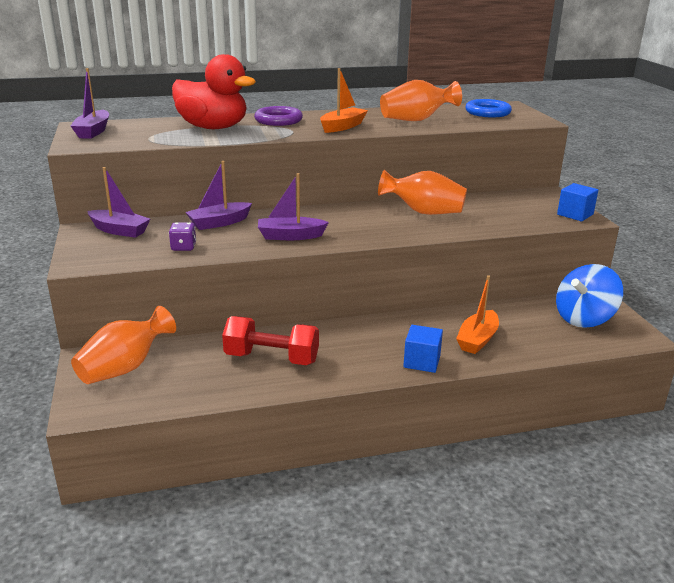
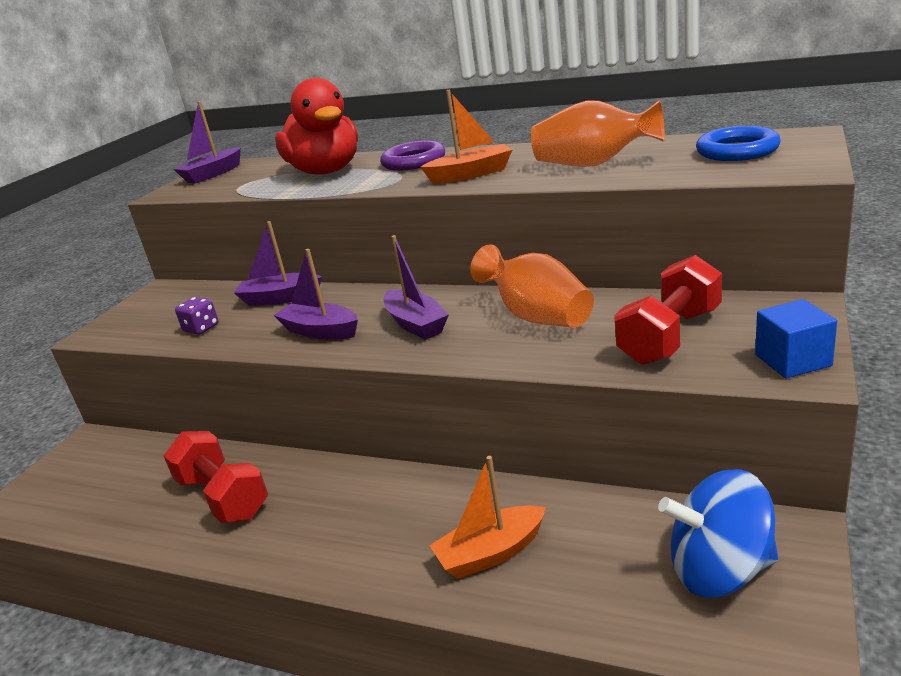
camera: 40 degrees right, 0 degrees up
(119, 230) = (183, 295): purple boat -> purple boat (416, 324)
(125, 368) = (96, 464): orange vase -> none
(422, 361) = (372, 565): blue cube -> none
(508, 212) = (670, 336): none -> red dumbbell

